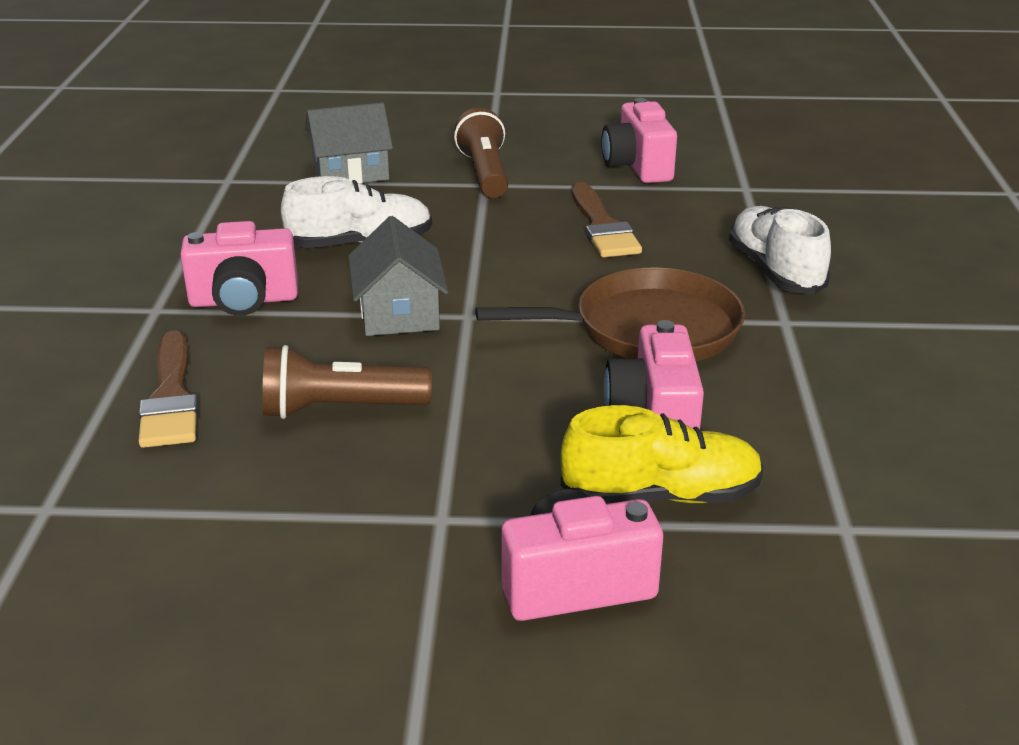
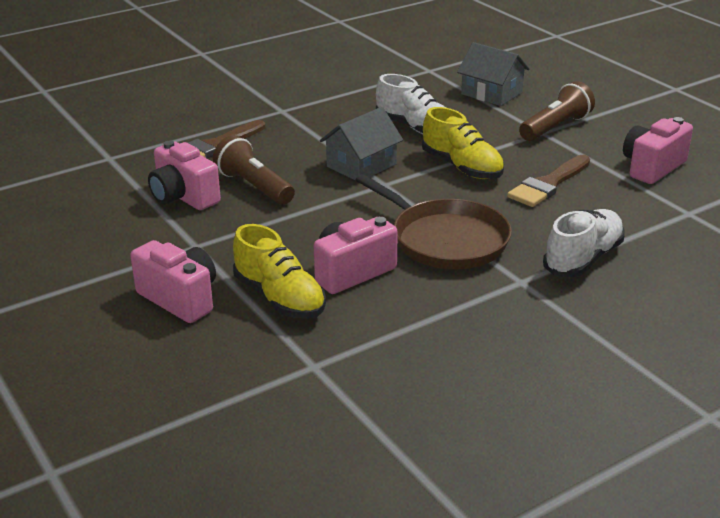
camera: 55 degrees right, 0 degrees up
(244, 301) = (317, 125): pink camera -> pink camera (183, 197)
(497, 255) = (462, 167): none -> yellow shoe

